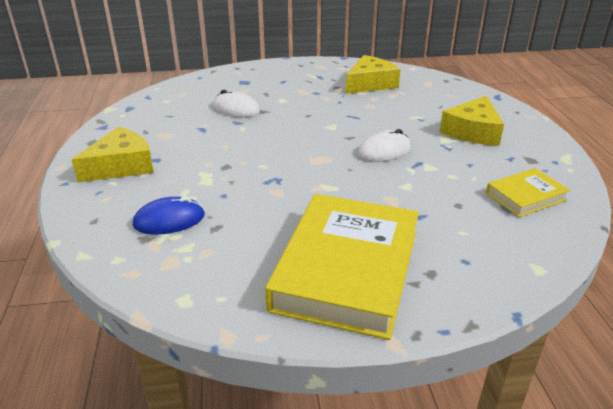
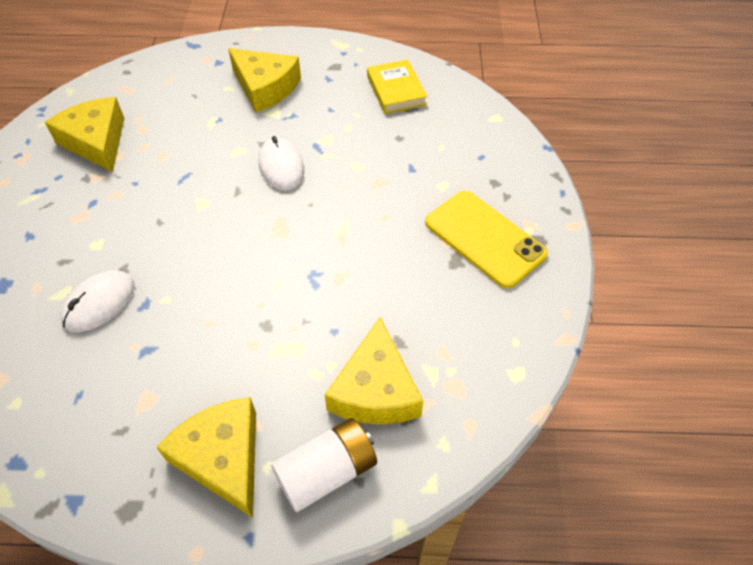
camera: 80 degrees left, 20 degrees up
(103, 206) = (327, 472): none -> white battery
(169, 220) = (375, 390): blue mouse -> yellow cheese
(346, 270) = (484, 238): yellow book -> yellow phone

